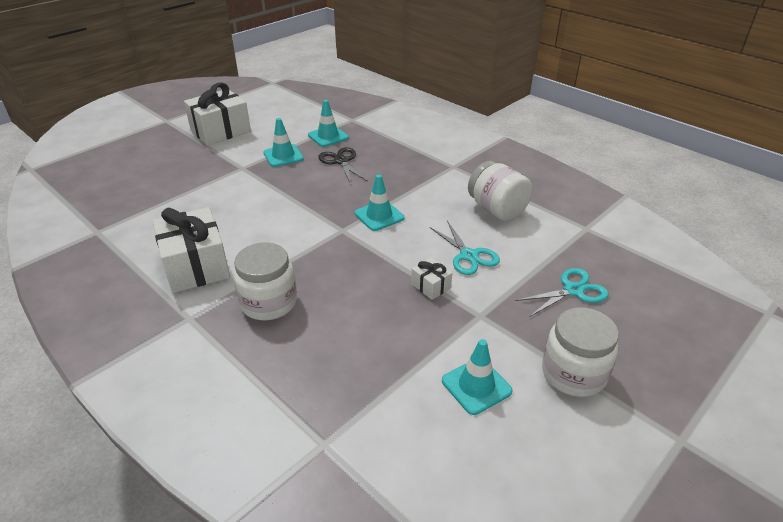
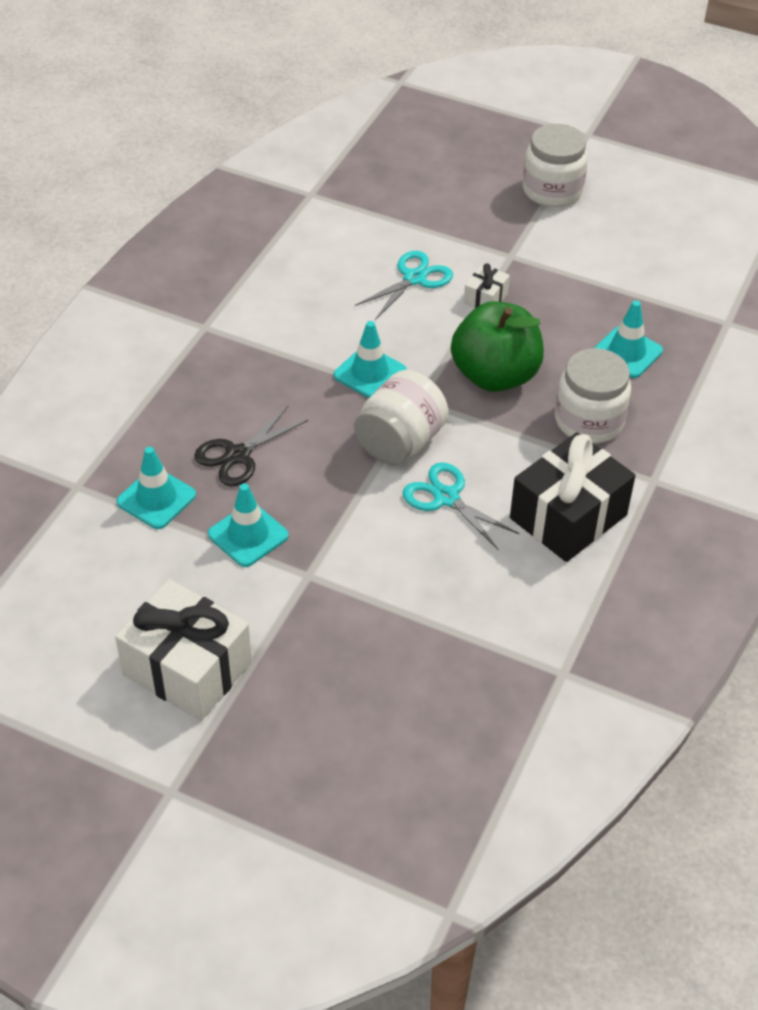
camera: 110 degrees left, 10 degrees up
(196, 266) = (568, 517): white gift -> black gift
(344, 268) = (495, 375): none -> green apple
(476, 386) = (605, 245): turquoise traffic cone -> turquoise traffic cone (627, 352)
(497, 210) = (303, 269): white jar -> white jar (400, 442)
(573, 290) = (434, 197): turquoise scissors -> turquoise scissors (446, 497)

